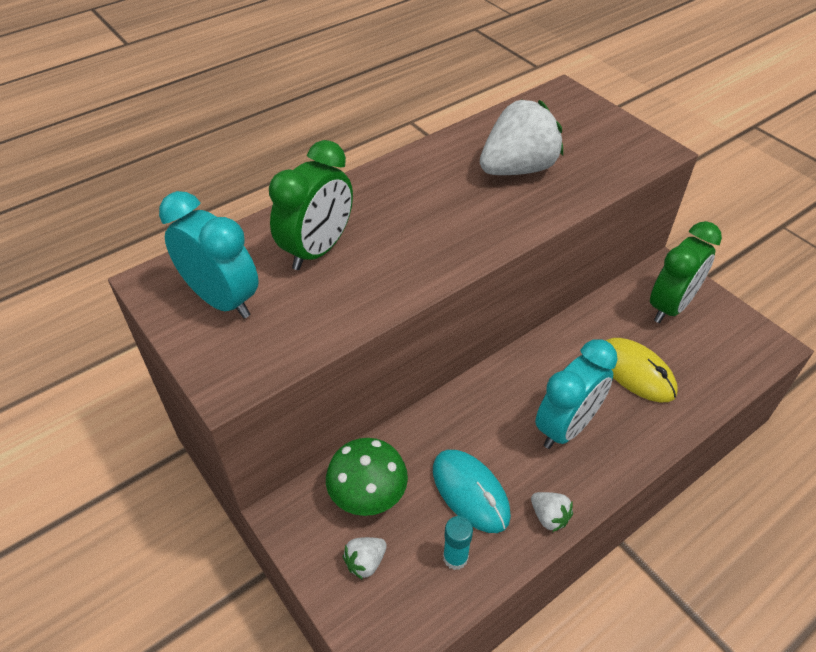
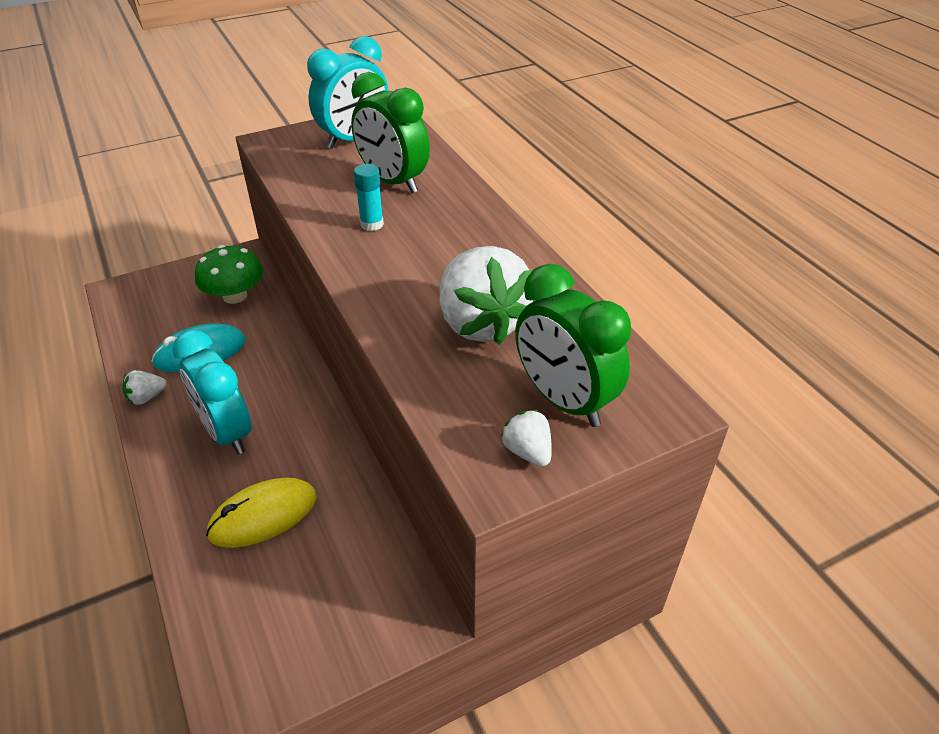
camera: 100 degrees right, 5 degrees down
(365, 562) = (180, 289): white strawberry -> white strawberry (527, 451)
(455, 557) = (151, 335): turquoise glue stick -> turquoise glue stick (372, 224)
(670, 306) = (349, 594): green clock -> green clock (563, 400)

